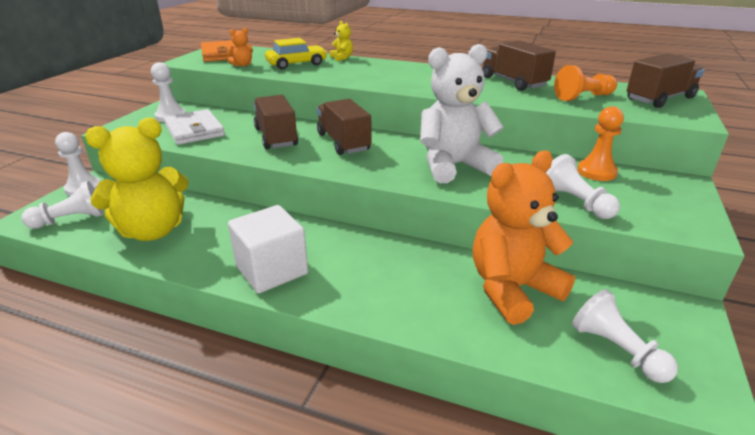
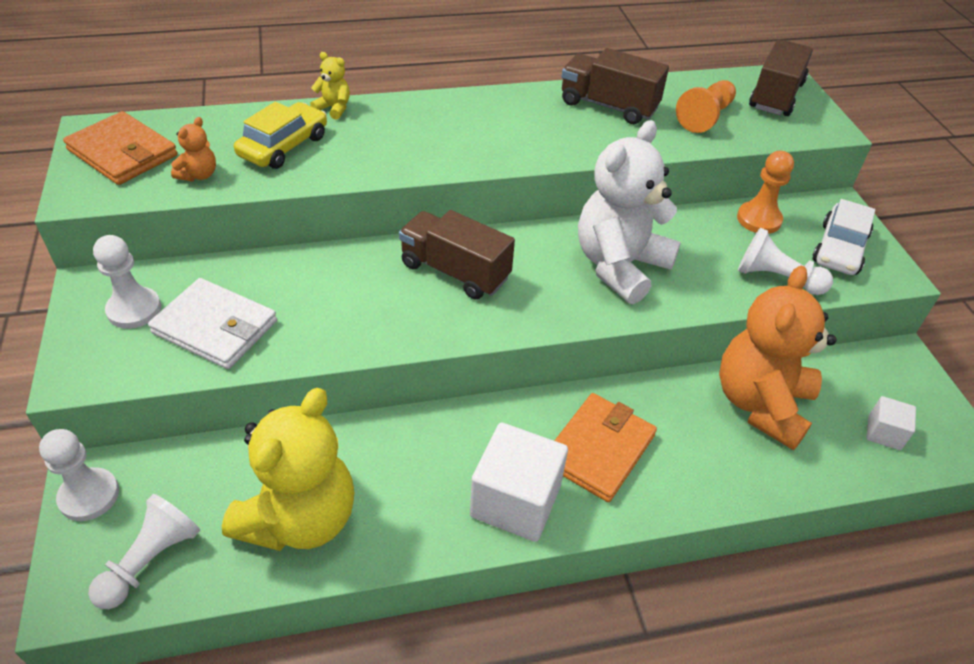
camera: 35 degrees left, 15 degrees up
(276, 137) = (355, 296): brown truck -> none
(356, 267) = (599, 449): none -> orange wallet
(616, 350) = (884, 433): white pawn -> white cube
(657, 203) = (839, 249): none -> white car

